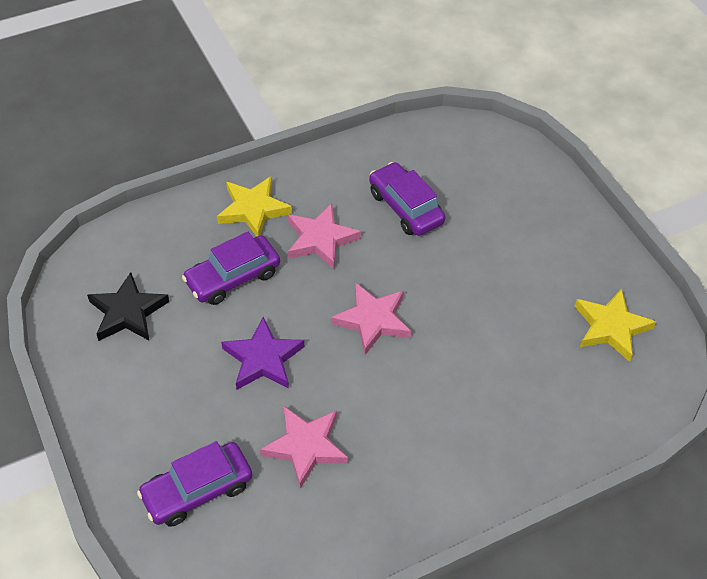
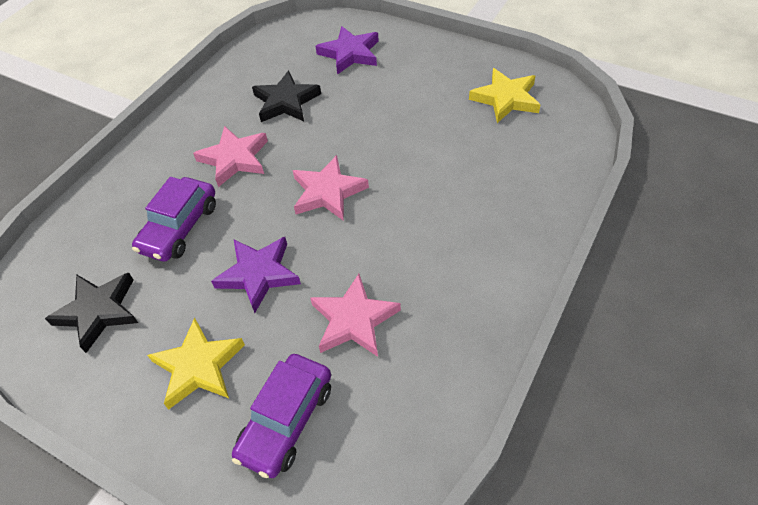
camera: 30 degrees left, 0 degrees up
(253, 209) = (157, 168): yellow star -> yellow star (198, 366)
(405, 207) = (286, 102): purple car -> black star
(503, 189) = (350, 53): none -> purple star

